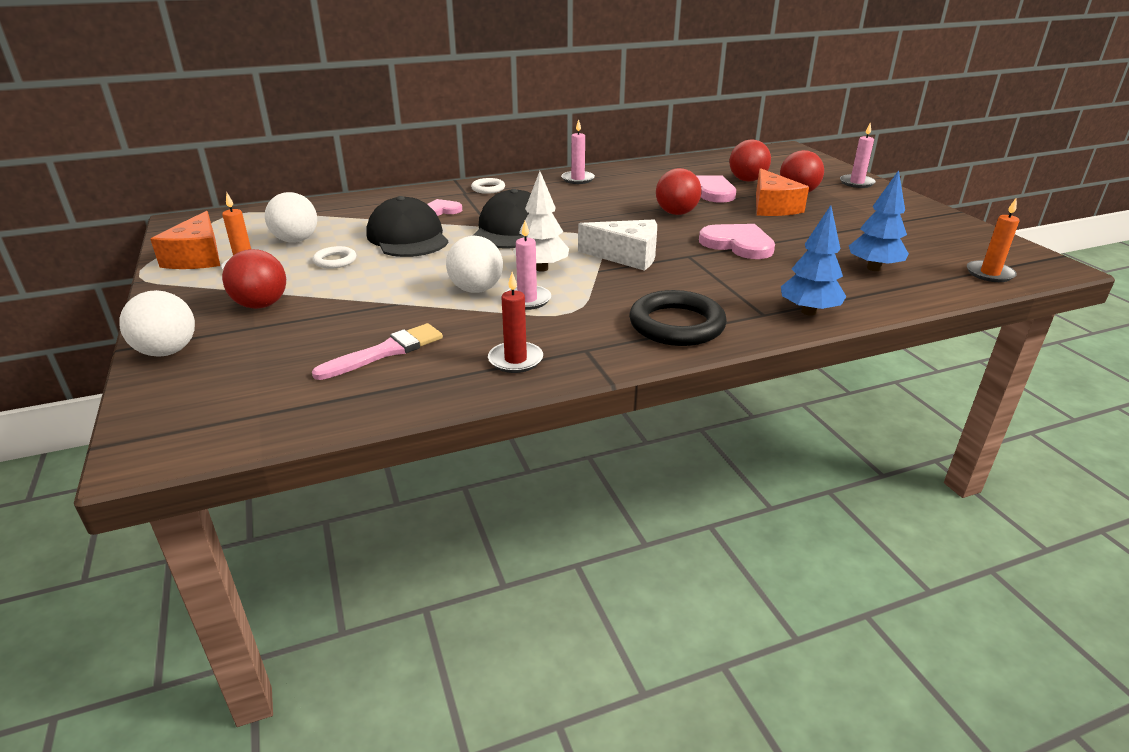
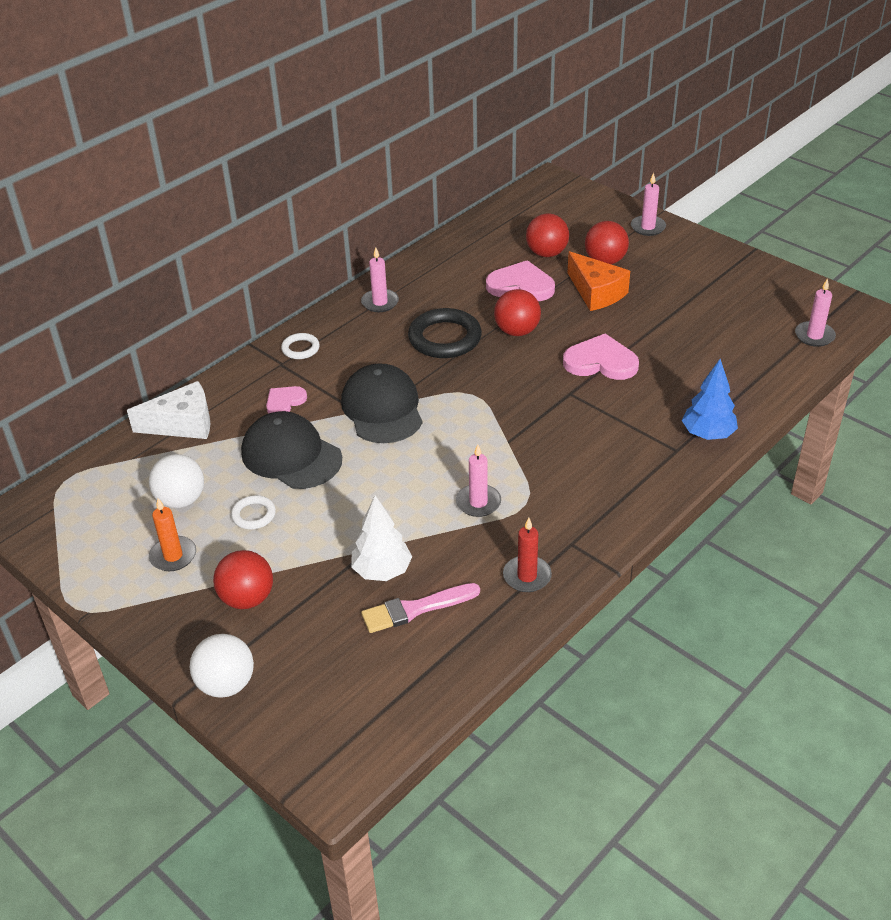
camera: 25 degrees left, 10 degrees up
(198, 257) = (105, 561): orange cheese -> none
(385, 352) = (415, 609): pink brush -> pink brush turned 135 degrees counterclockwise
(476, 290) = (423, 506): white ball -> none
(541, 268) = (456, 456): white tree -> white tree (382, 571)
(627, 256) = (518, 412): white cheese -> white cheese (183, 424)
(676, 325) = (619, 488): black ring -> black ring (445, 338)
(873, 268) = (726, 359): blue tree -> none
(989, 273) = (814, 336): orange candle -> pink candle

